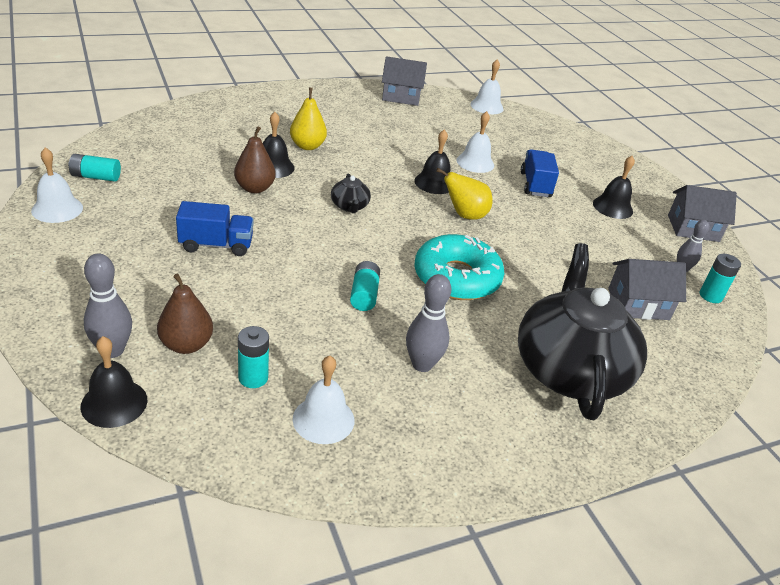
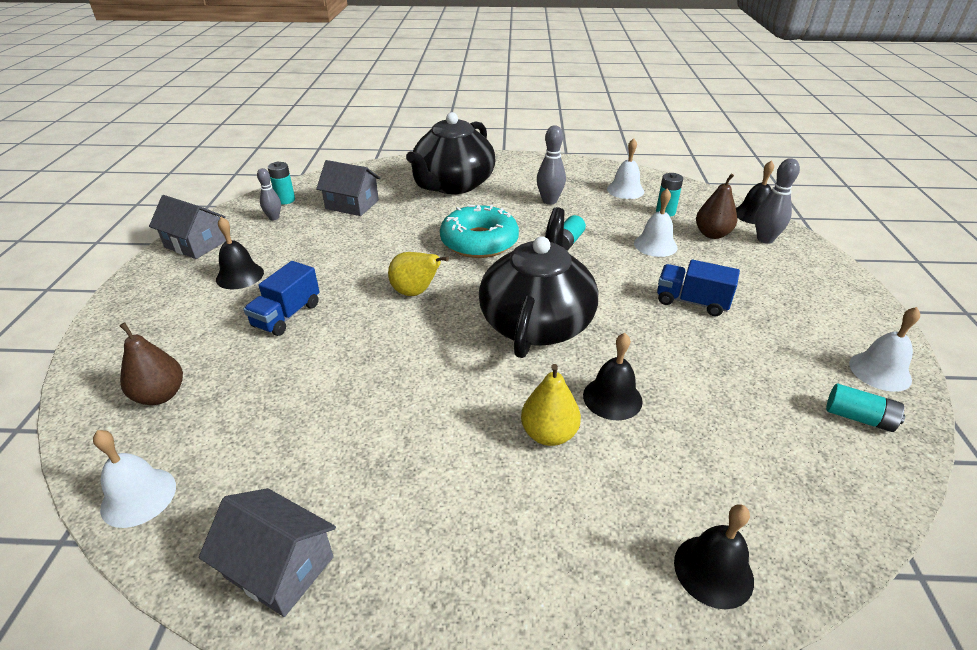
camera: 150 degrees left, 0 degrees up
(254, 188) = (644, 365): brown pear -> brown pear (160, 395)
(349, 206) = (537, 322): black teapot -> black teapot, size x2.49
(434, 183) = (411, 338): black bell -> black bell (713, 570)
(475, 162) = (322, 361): white bell -> white bell (655, 245)

